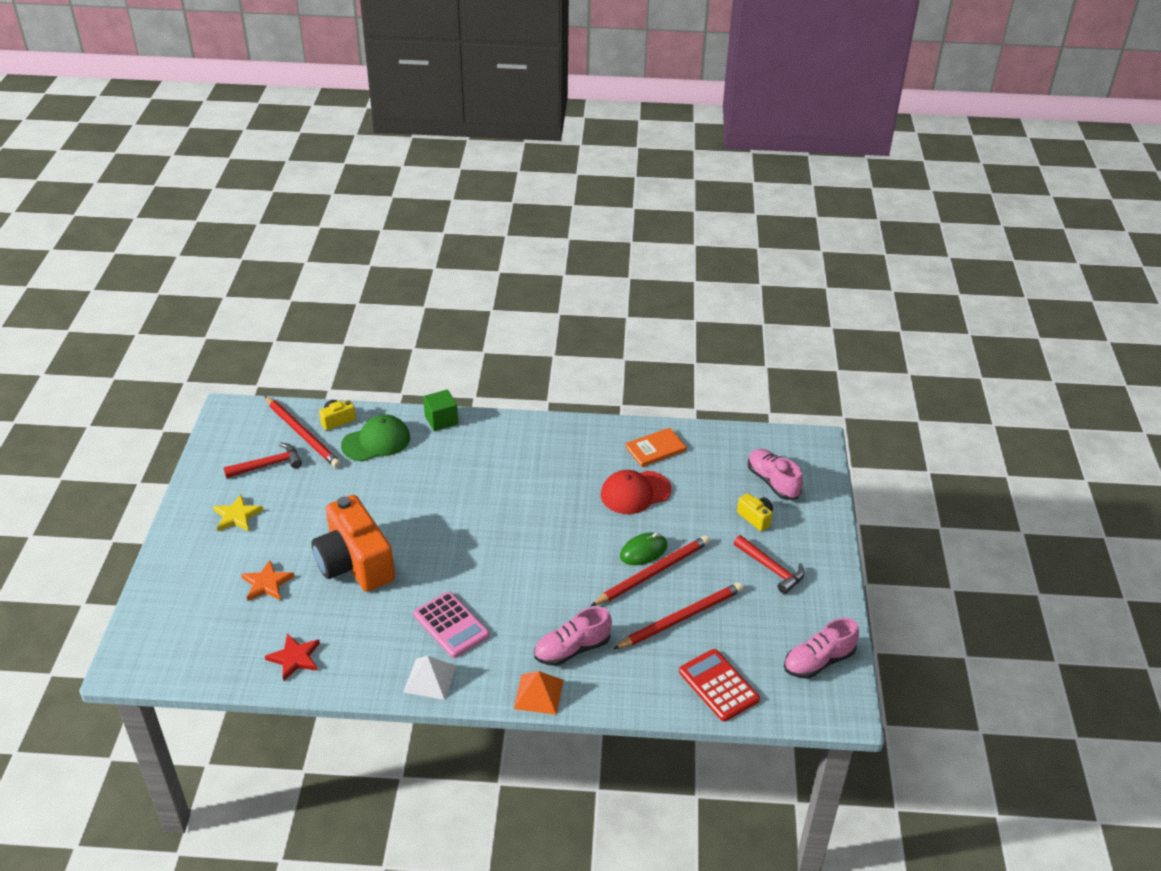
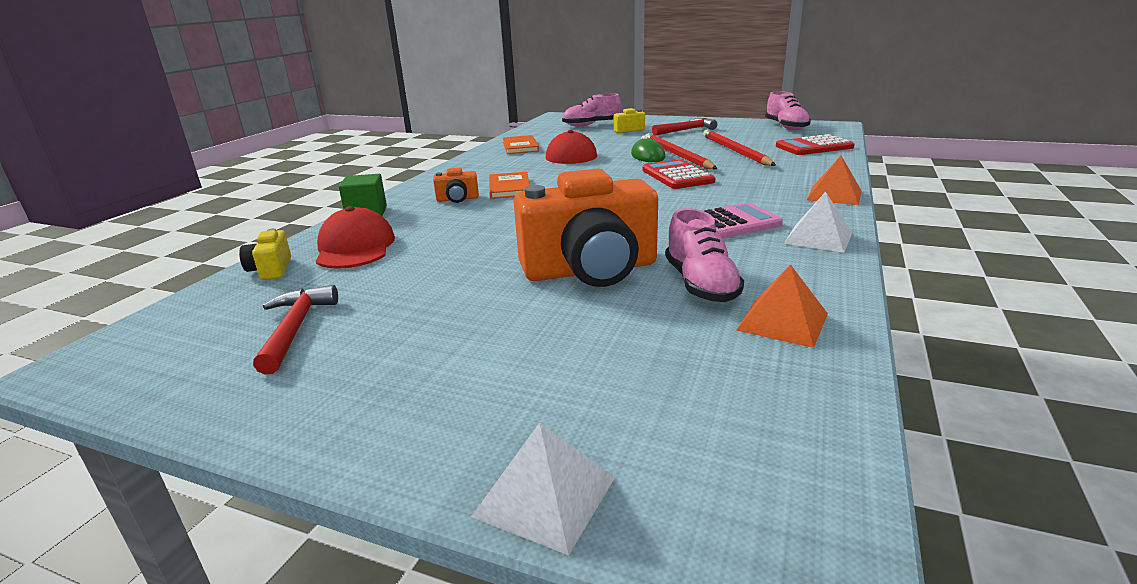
camera: 70 degrees left, 15 degrees down
(152, 590) = (545, 496): none -> white pyramid
(237, 516) = (396, 365): yellow star -> none
(267, 583) = (598, 340): orange star -> none
(295, 658) = (782, 321): red star -> orange pyramid
(302, 434) = (262, 296): red pencil -> none
(376, 441) = (355, 247): green cap -> red cap
(481, 457) = (457, 199): none -> orange camera
(517, 479) = (509, 188): none -> orange book
(572, 649) = (770, 181): pink shoe -> pink shoe (701, 284)
(576, 581) = (677, 176): none -> red calculator

